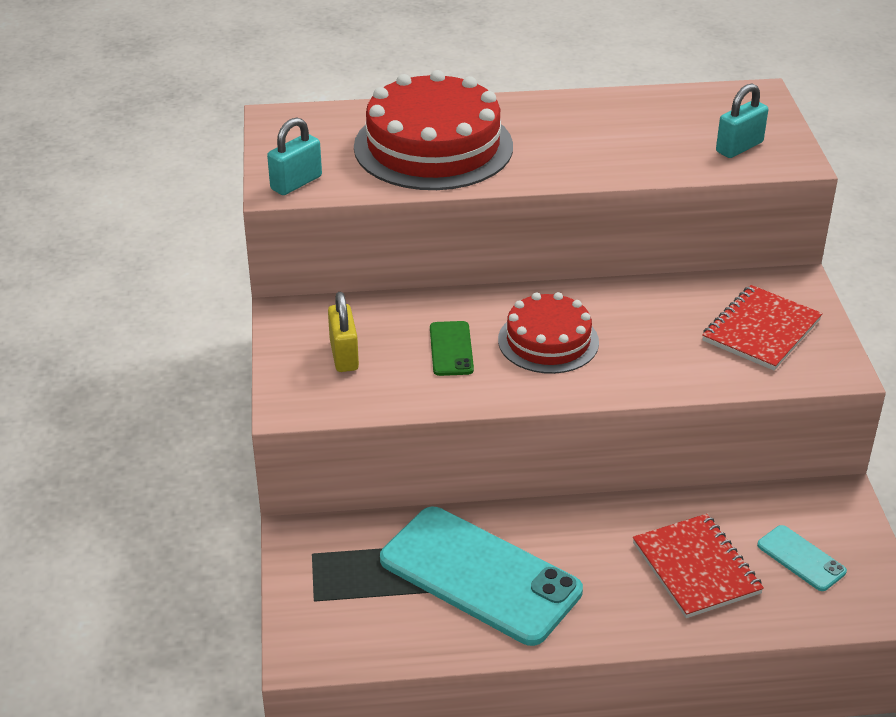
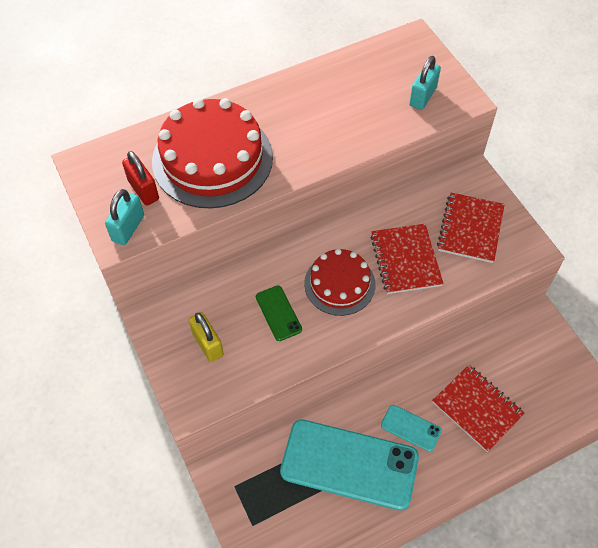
camera: 20 degrees left, 20 degrees up
(334, 155) = (143, 190): none -> red padlock
(651, 339) = (405, 260): none -> red notebook
(801, 558) = (534, 377): turquoise phone -> turquoise phone (411, 428)

